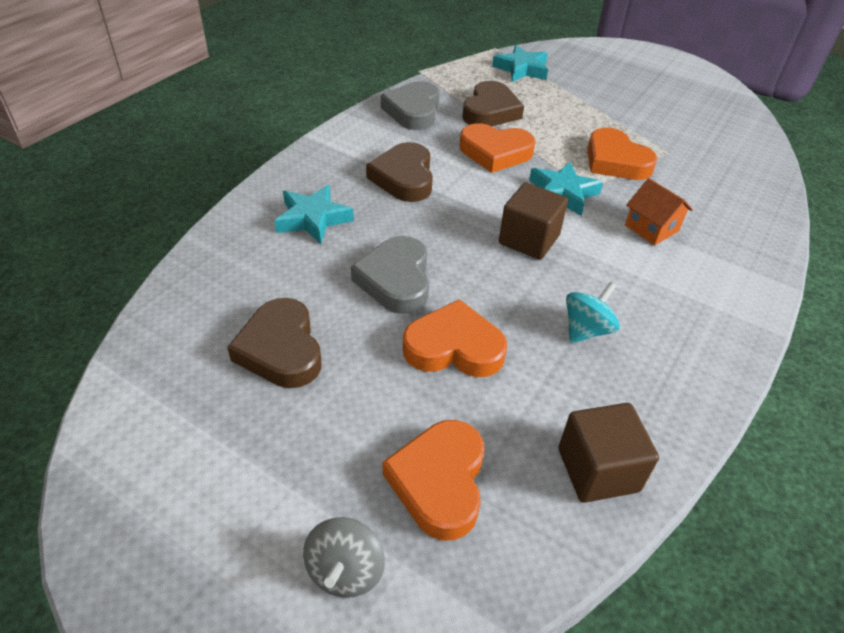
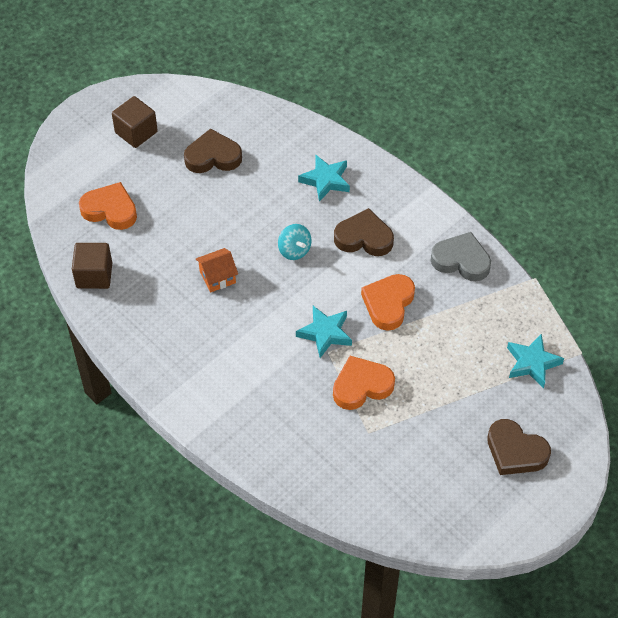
camera: 105 degrees right, 10 degrees up
(345, 570) = (80, 170): grey spinning top -> none
(396, 280) = (255, 215): grey heart -> none
(454, 347) = (192, 233): orange heart -> none
(490, 111) = (454, 316): brown heart -> brown heart (515, 451)
(529, 239) = (276, 296): brown cube -> brown cube (136, 132)
(586, 330) = (186, 302): turquoise spinning top -> turquoise spinning top (294, 250)
(651, 228) = (272, 377): orange house -> orange house (217, 277)

